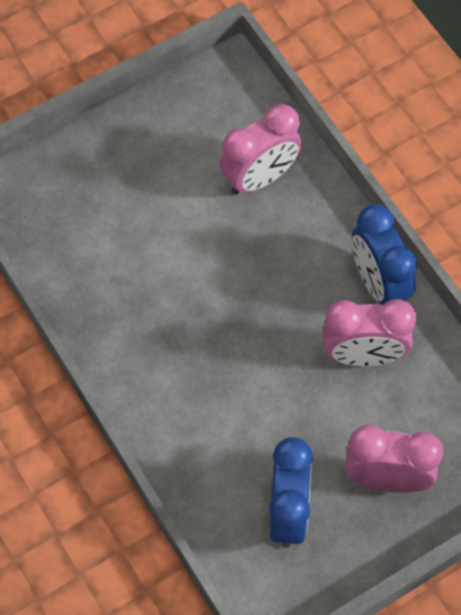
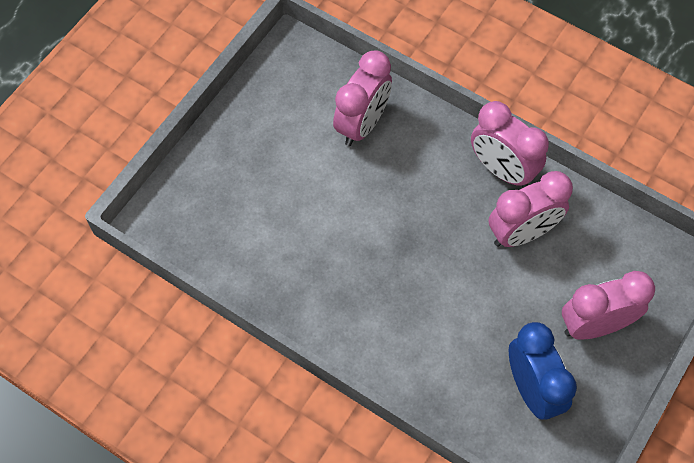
camera: 25 degrees left, 0 degrees up
(378, 283) = (502, 170): blue clock -> pink clock

